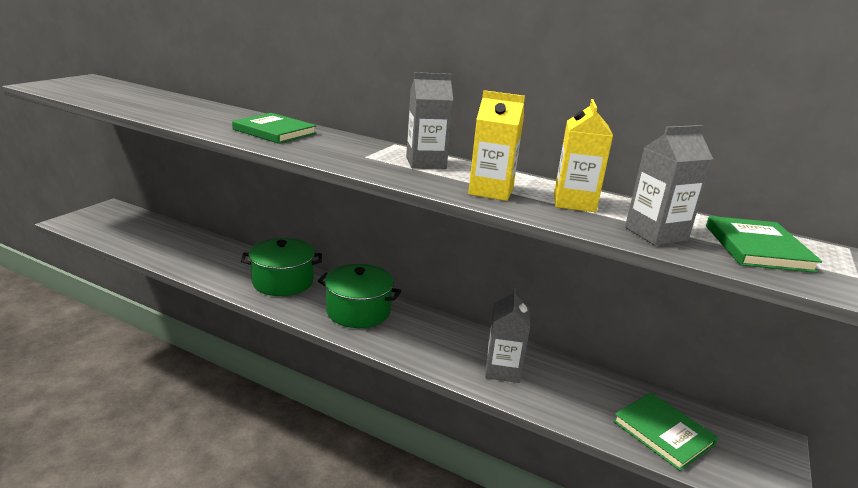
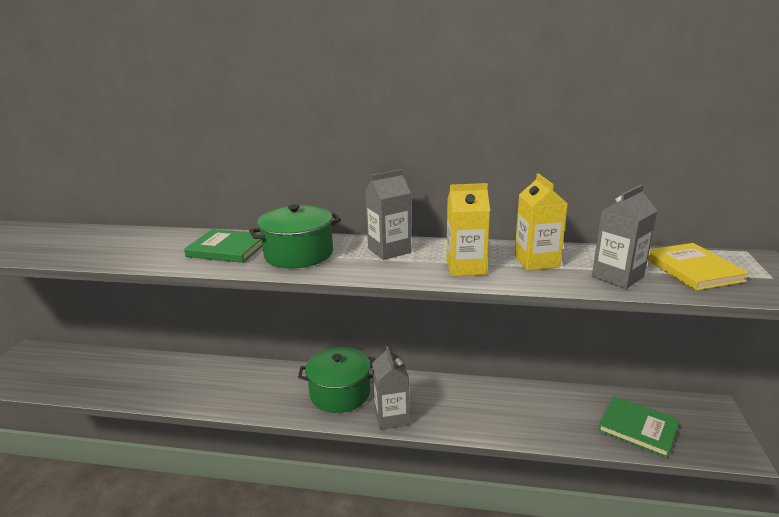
camera: 15 degrees left, 0 degrees up
(283, 281) = (253, 384): green pot -> green pot (299, 254)
(502, 370) = (491, 412): grey carton -> grey carton (391, 417)
(757, 248) = (692, 269): green book -> yellow book

